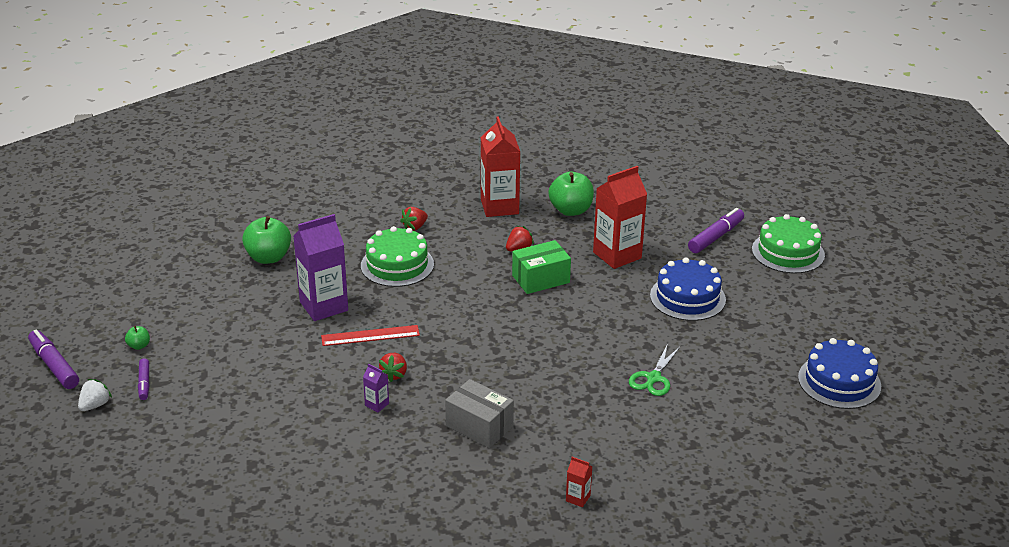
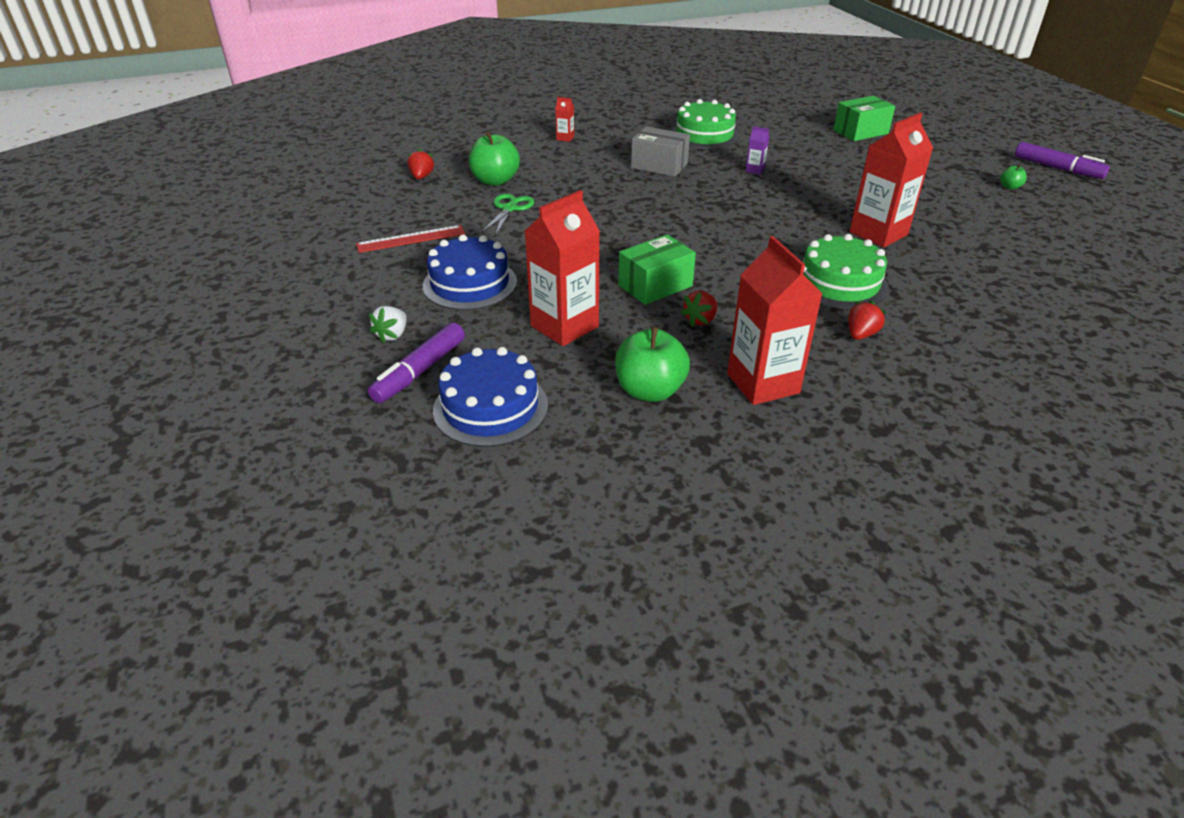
camera: 170 degrees right, 5 degrees up
(95, 405) = (981, 150): white strawberry -> white strawberry (392, 335)
(144, 383) = (964, 165): purple marker -> none
(196, 461) = (860, 132): none -> green box
(268, 257) = (999, 274): green apple -> green apple (495, 181)
(324, 306) = (878, 233): purple carton -> red carton
(370, 336) = (805, 214): red ruler -> red ruler (411, 239)
(394, 374) = (757, 189): red strawberry -> red strawberry (421, 177)
(788, 252) = (316, 359): green cake -> green cake (704, 135)
(839, 382) = (320, 223): blue cake -> blue cake (490, 407)

